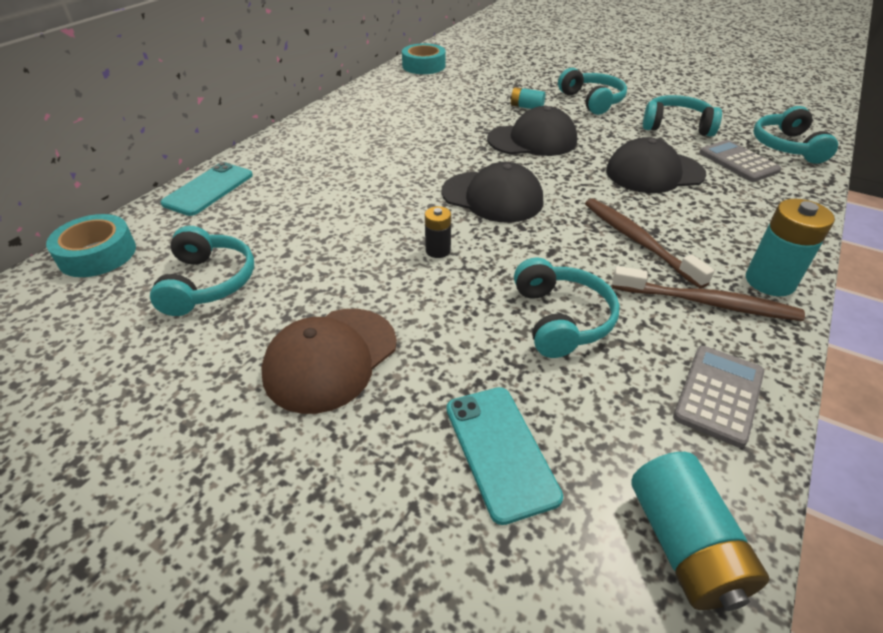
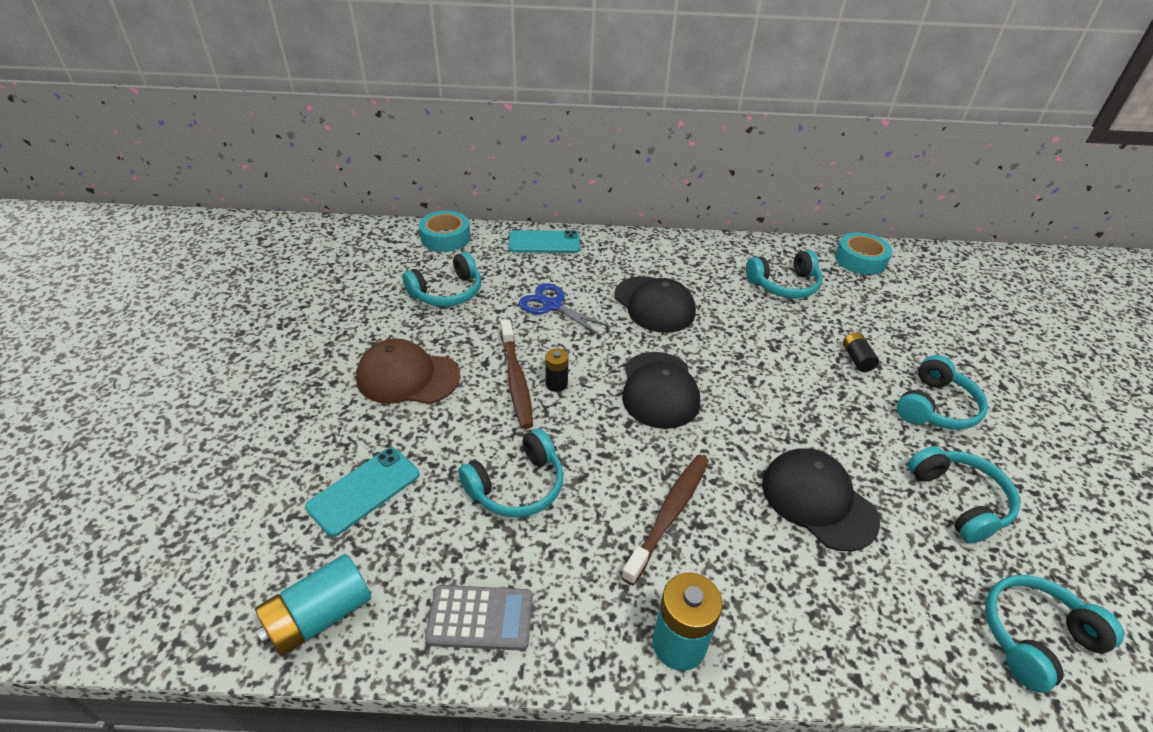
camera: 60 degrees right, 0 degrees up
(318, 217) = (552, 306): none -> blue scissors
(419, 101) = (784, 285): none -> turquoise headphones
(526, 107) = (857, 359): turquoise battery -> black battery
(532, 140) = (789, 385): black cap -> black cap (654, 304)
(707, 303) = (605, 590): brown toothbrush -> brown toothbrush (516, 379)
(738, 162) = (927, 582): grey calculator -> none

